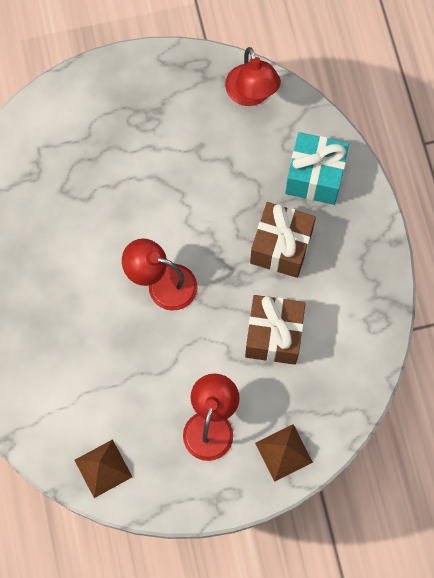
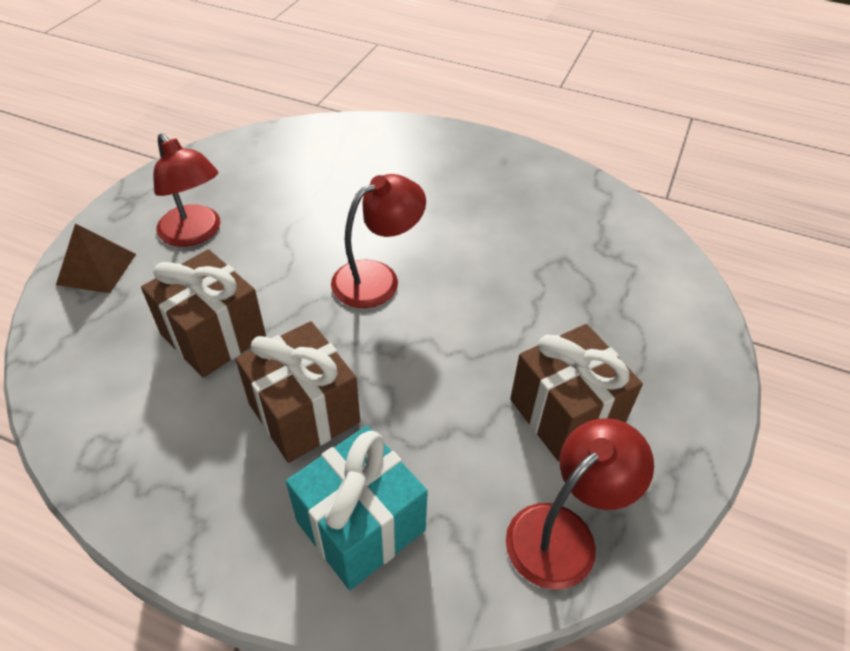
camera: 125 degrees right, 25 degrees down
(103, 468) = (253, 152): brown pyramid -> none
(184, 128) = (565, 413): none -> brown gift
(251, 94) = (564, 532): red lamp -> red lamp turned 120 degrees clockwise

